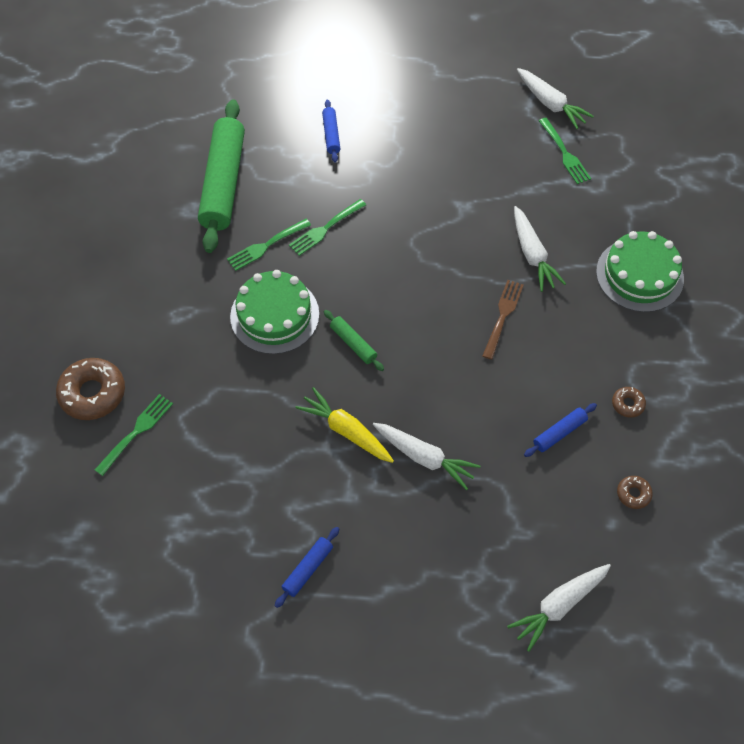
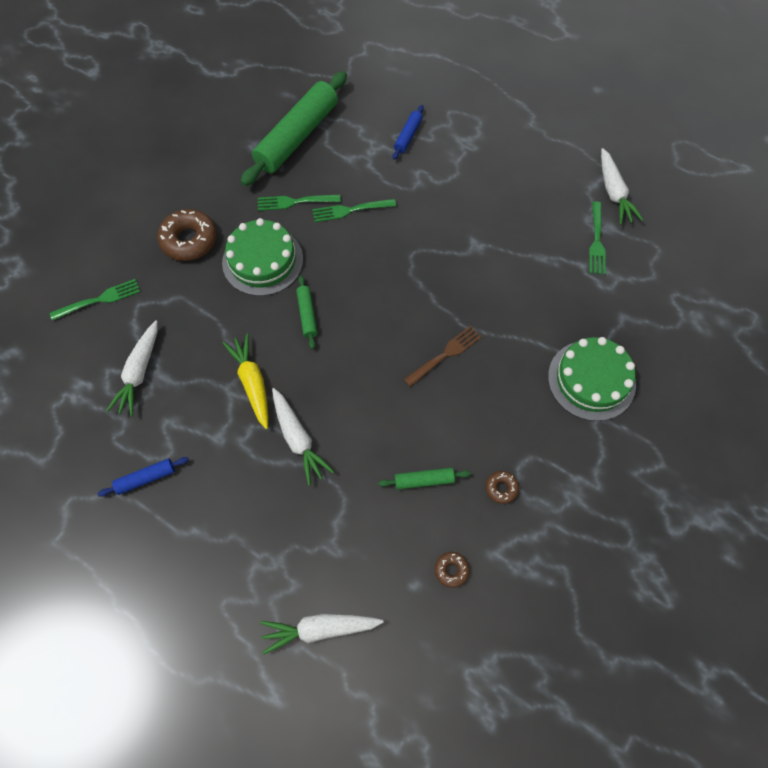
camera: 30 degrees right, 5 degrees up
(93, 393) = (90, 254): brown donut -> brown donut (189, 240)
(532, 254) = (507, 315): white carrot -> white carrot (139, 372)
(559, 433) = (424, 480): blue rolling pin -> green rolling pin

